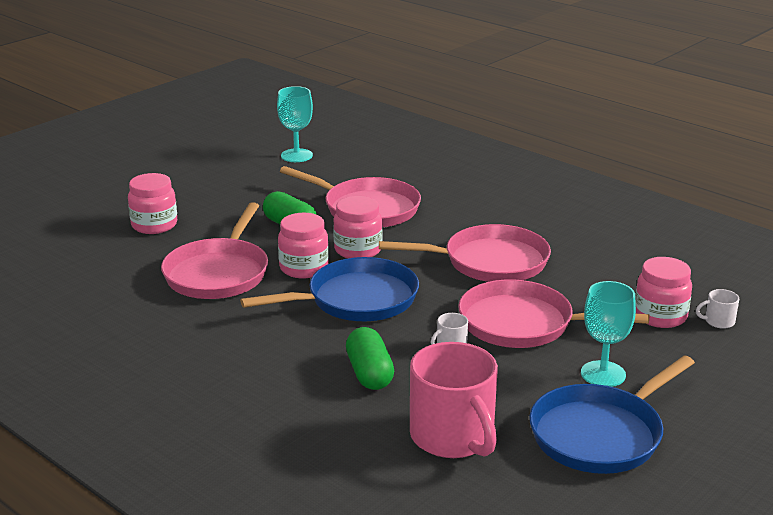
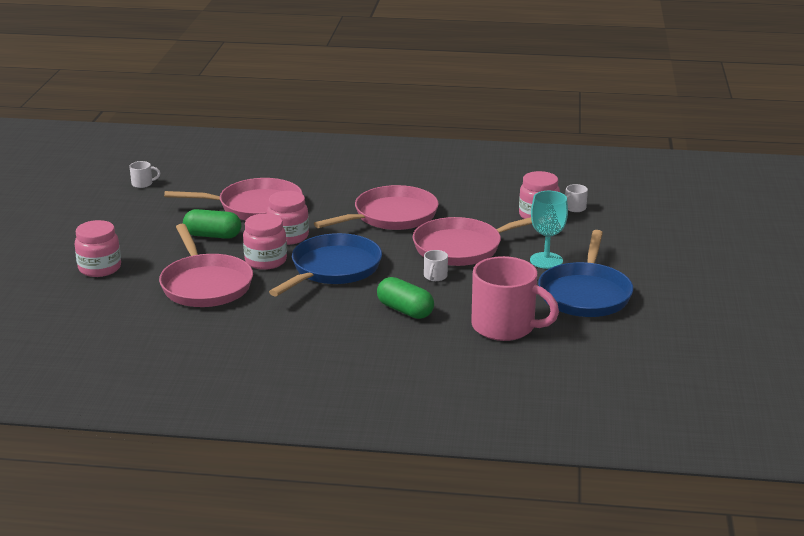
camera: 35 degrees left, 0 degrees up
(296, 155) = (143, 184): turquoise goblet -> white mug

